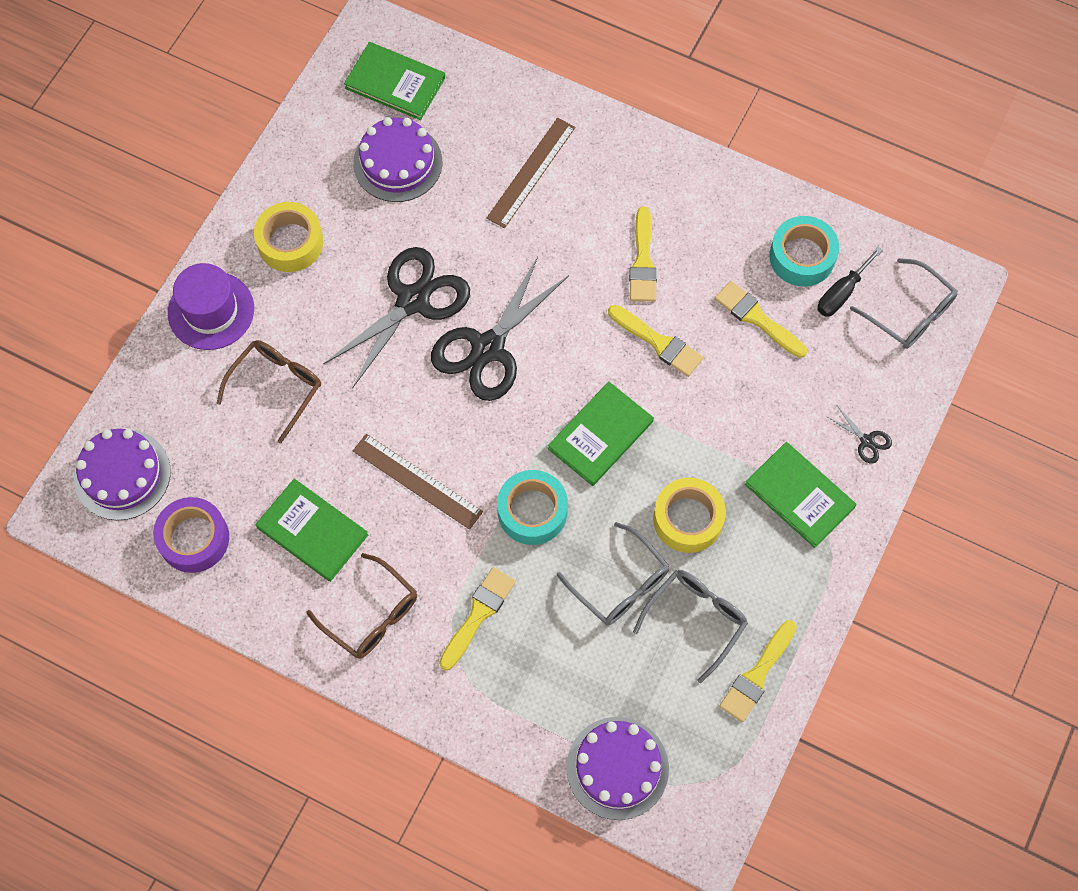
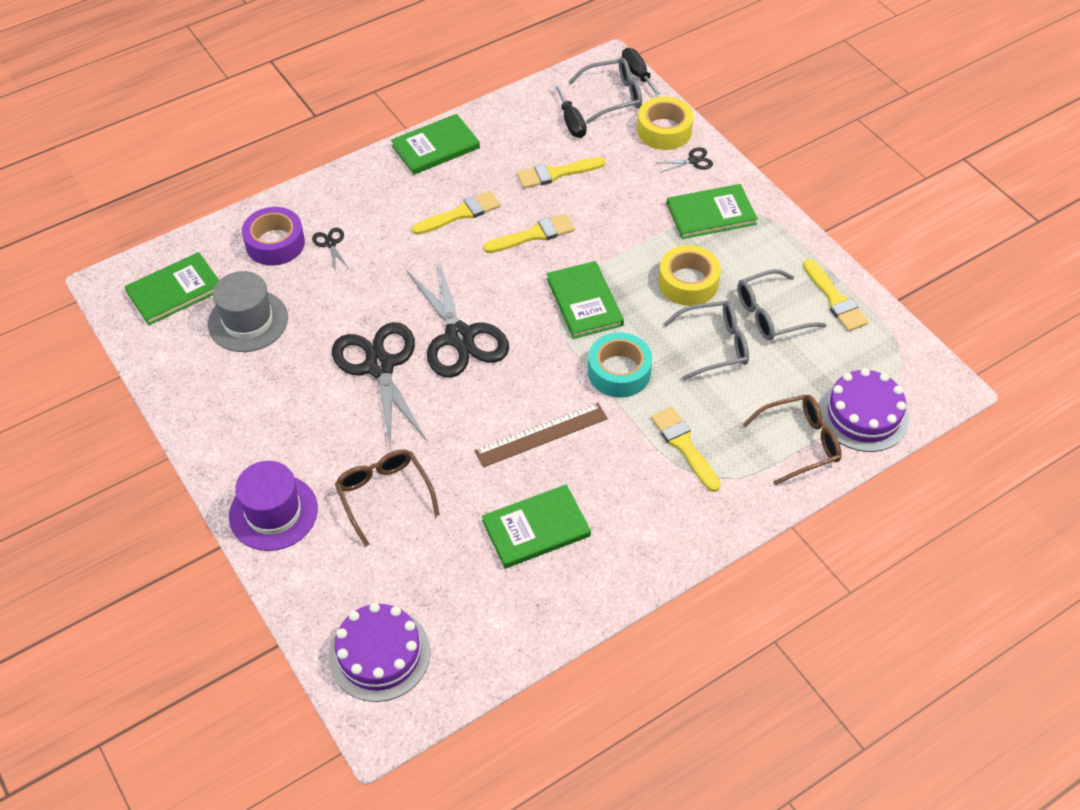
camera: 60 degrees left, 15 degrees down
(194, 539) = (482, 622): purple tape -> purple tape (275, 243)
(290, 242) = (257, 426): yellow tape -> yellow tape (664, 131)
(371, 615) = (639, 519): brown glasses -> brown glasses (799, 443)
(398, 162) = (248, 321): purple cake -> grey hat
(531, 172) = (330, 243): brown ruler -> black scissors
(643, 261) = (460, 213): yellow brush -> yellow brush turned 60 degrees counterclockwise
(696, 619) = (771, 314): grey glasses -> grey glasses turned 90 degrees counterclockwise
(718, 188) = (435, 147): none -> green book
(802, 257) = (527, 129): turquoise tape -> none
(962, 320) = (638, 75): none -> black screwdriver

